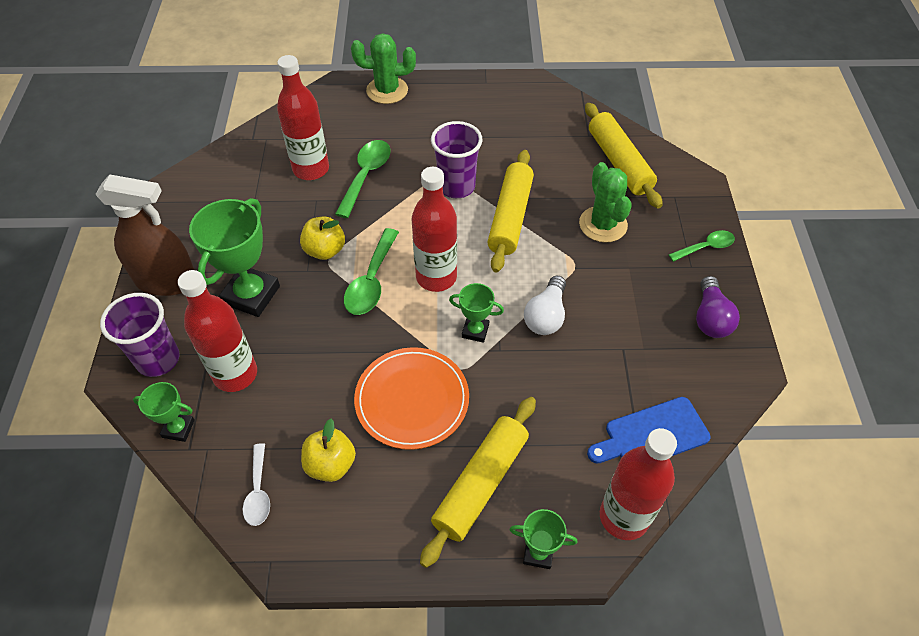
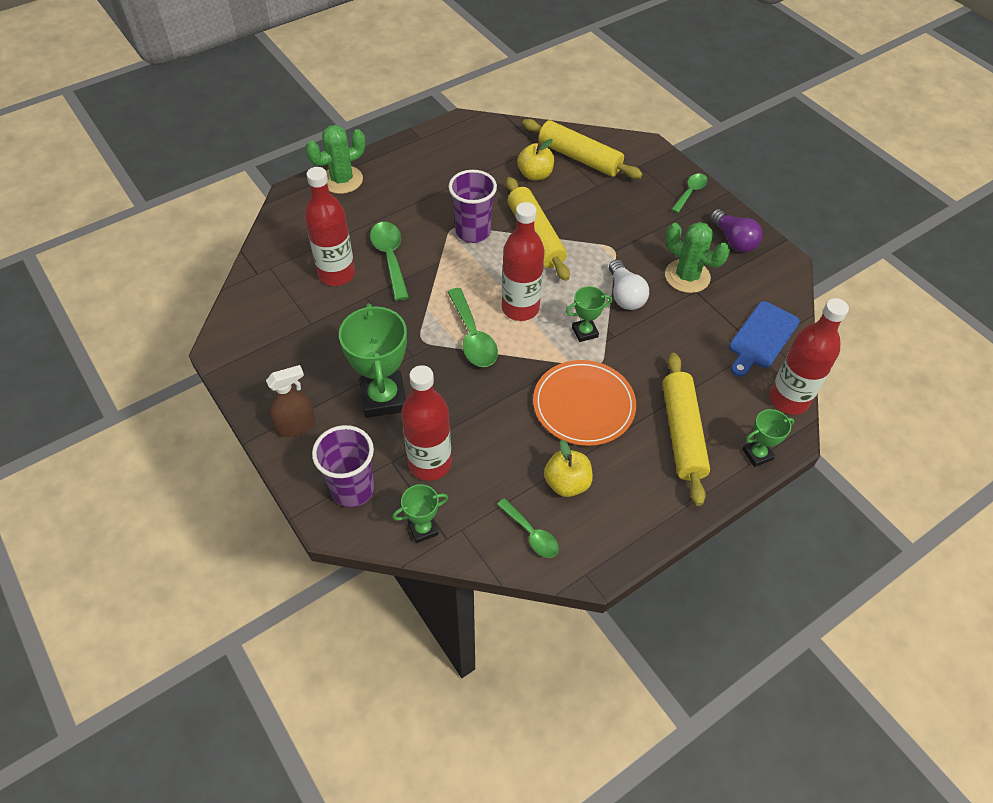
camera: 35 degrees left, 0 degrees up
(166, 280) = (296, 426): brown spray bottle -> brown spray bottle, size x0.61
(258, 492) = (531, 534): white spoon -> green spoon
(325, 250) = (412, 332): yellow apple -> yellow apple (535, 175)
(603, 224) = (607, 209): green cactus -> green cactus (687, 276)

